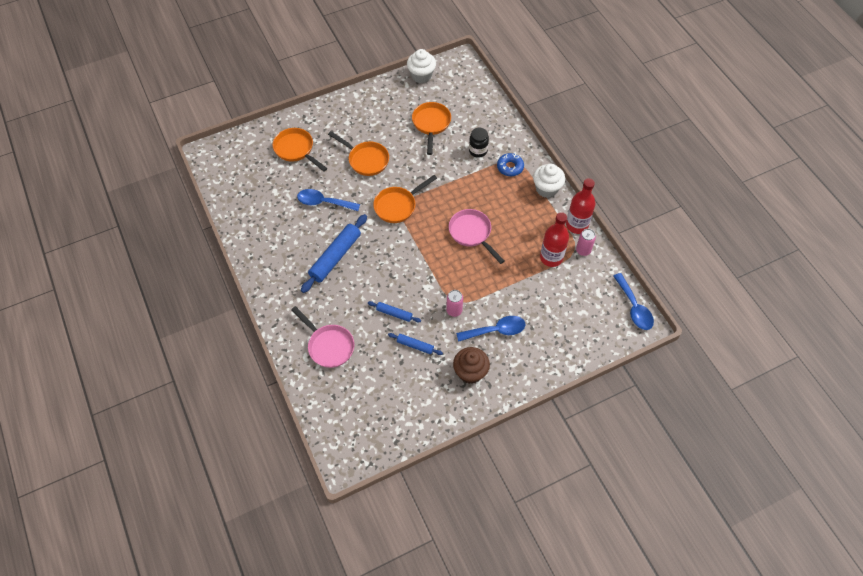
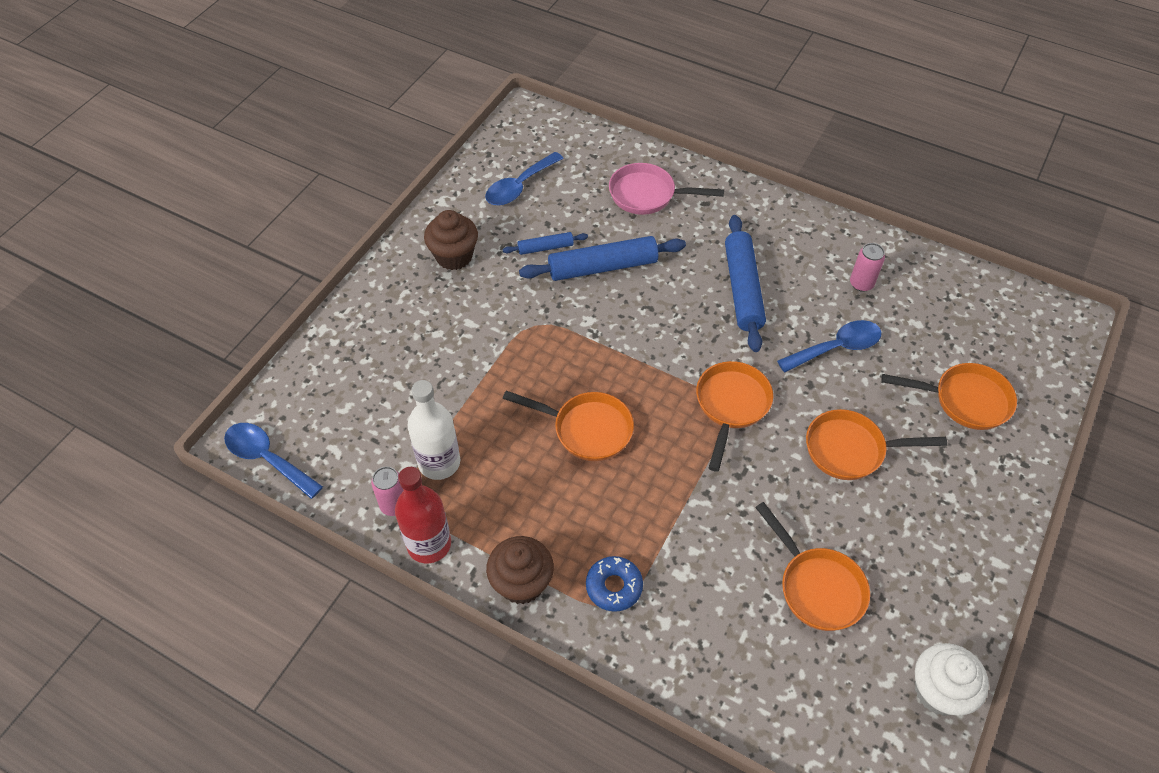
camera: 145 degrees right, 5 degrees down
(394, 313) = (602, 267): blue rolling pin -> blue rolling pin, size x1.93
(454, 310) = (529, 312): pink can -> pink can (861, 284)
(472, 233) = (587, 429): pink pan -> orange pan
(478, 151) = (693, 585): black jar -> none
(496, 330) = (454, 318): blue spoon -> blue spoon (519, 187)
(546, 189) = (521, 583): white cupcake -> brown cupcake
(551, 258) = (439, 462): red bottle -> white bottle

